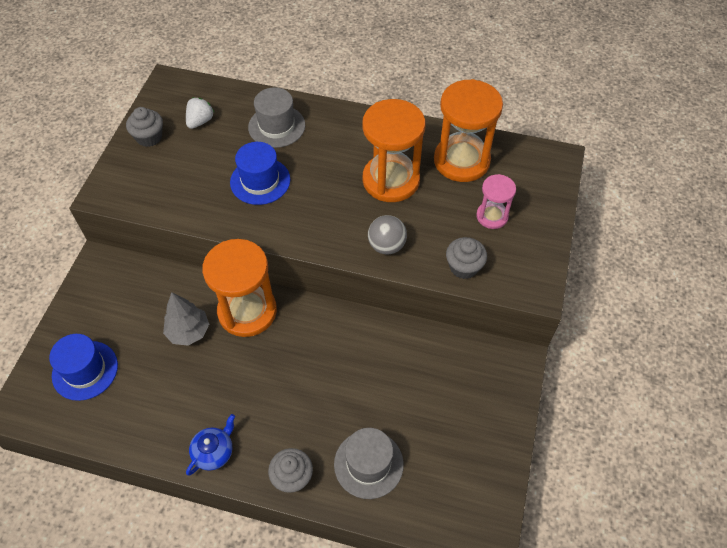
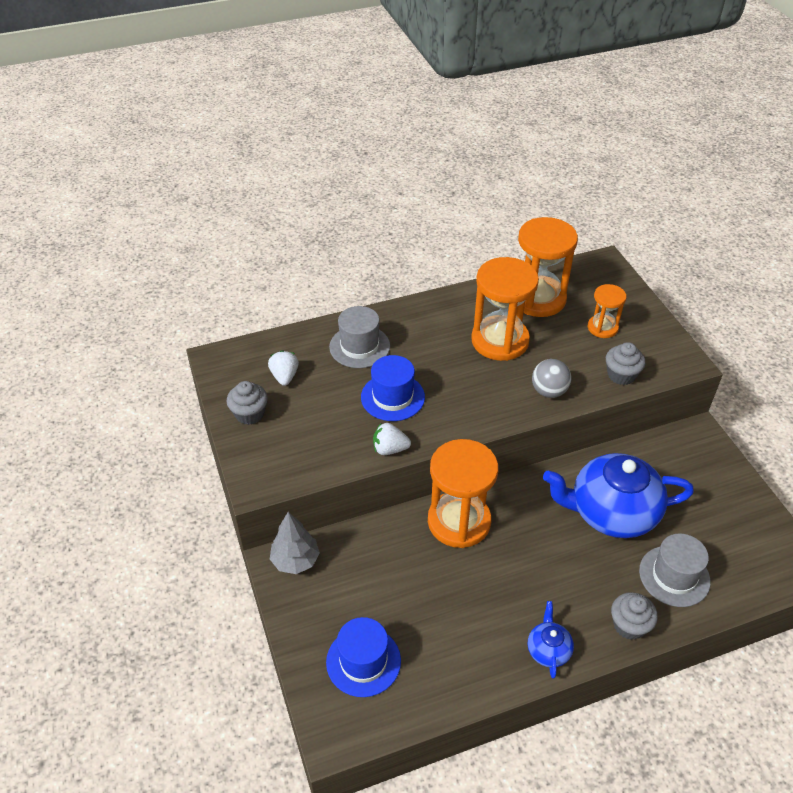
camera: 35 degrees left, 10 degrees down
(188, 332) = (425, 569): grey tree -> grey tree (295, 560)
(217, 221) = (390, 449): none -> white strawberry
(371, 379) = (611, 512): none -> blue teapot
(492, 216) = (602, 328): pink hourglass -> orange hourglass

